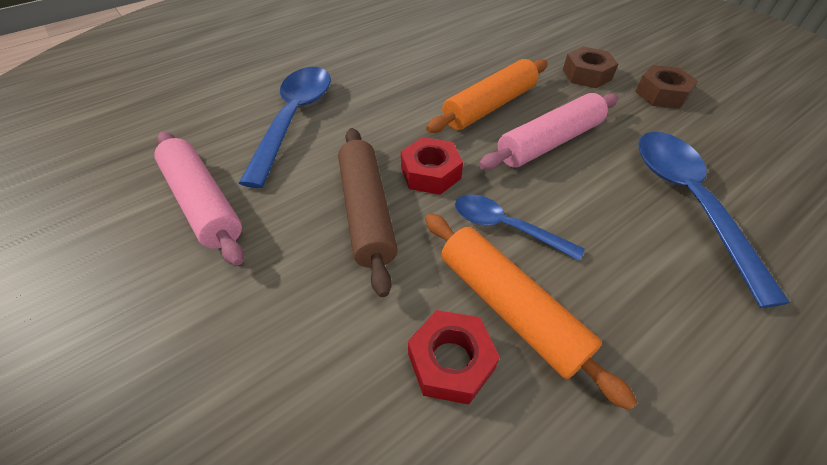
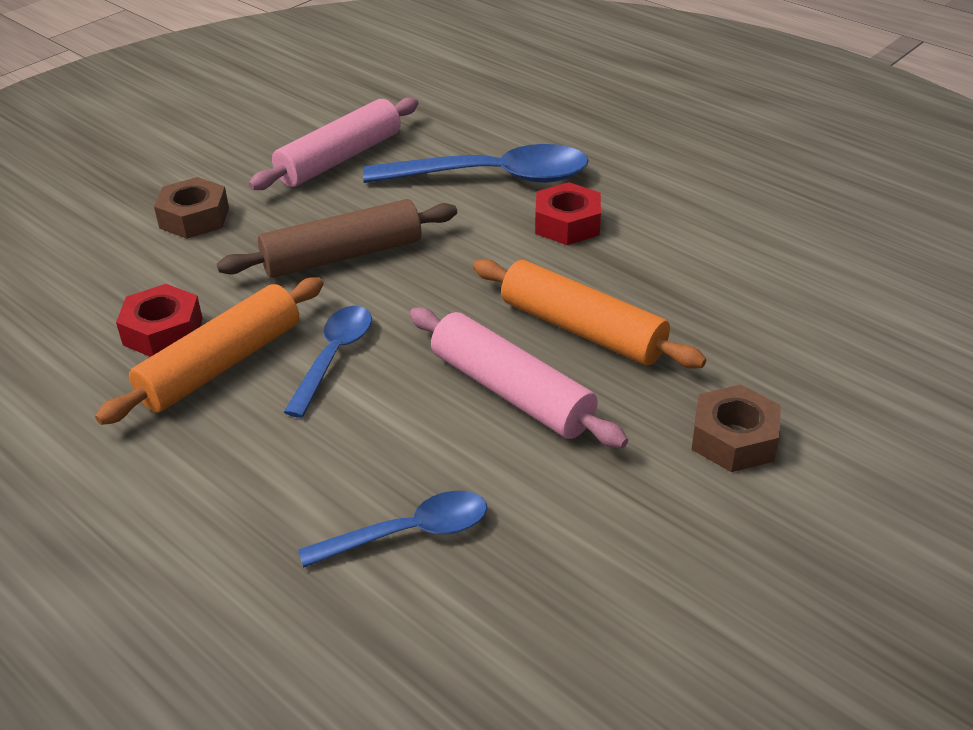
camera: 80 degrees right, 10 degrees down
(430, 173) = (417, 291): red nut -> red nut (567, 224)
(661, 94) = (710, 540): brown nut -> brown nut (194, 218)
(688, 202) = (408, 533): blue spoon -> blue spoon, size x0.59

